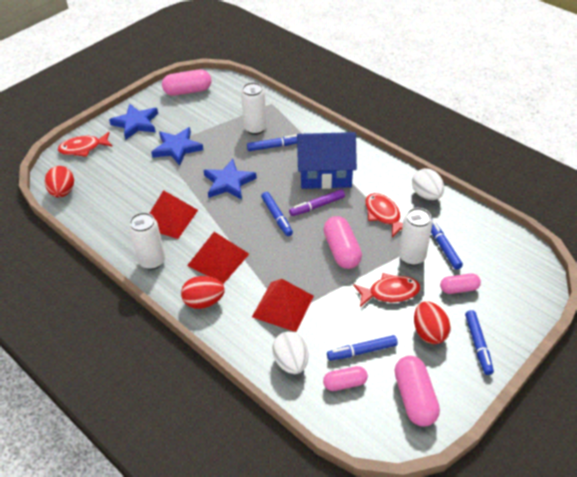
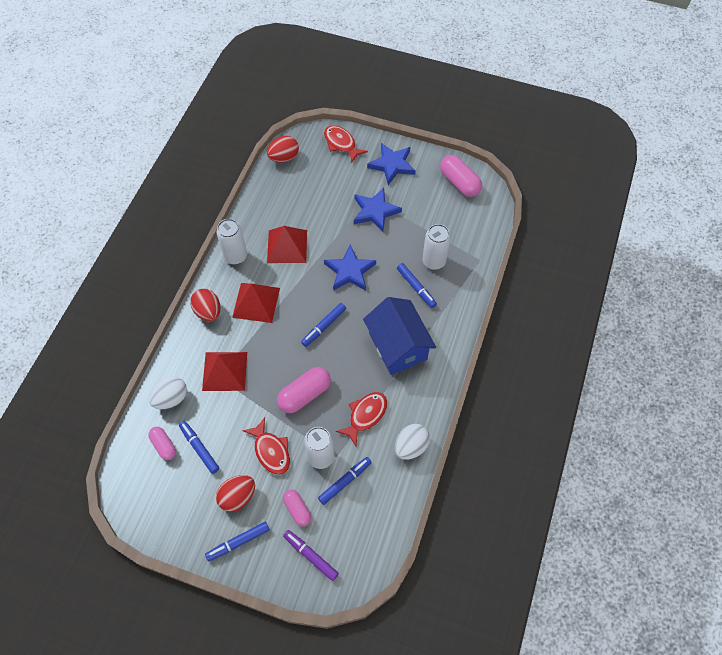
camera: 65 degrees right, 15 degrees up
(317, 206) = (352, 354): purple marker -> purple marker (311, 556)
(414, 398) = (166, 504): pink capsule -> none

